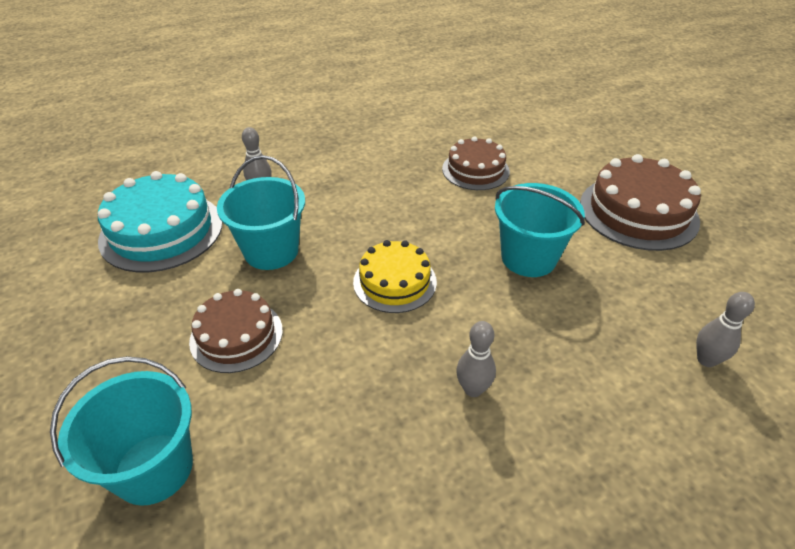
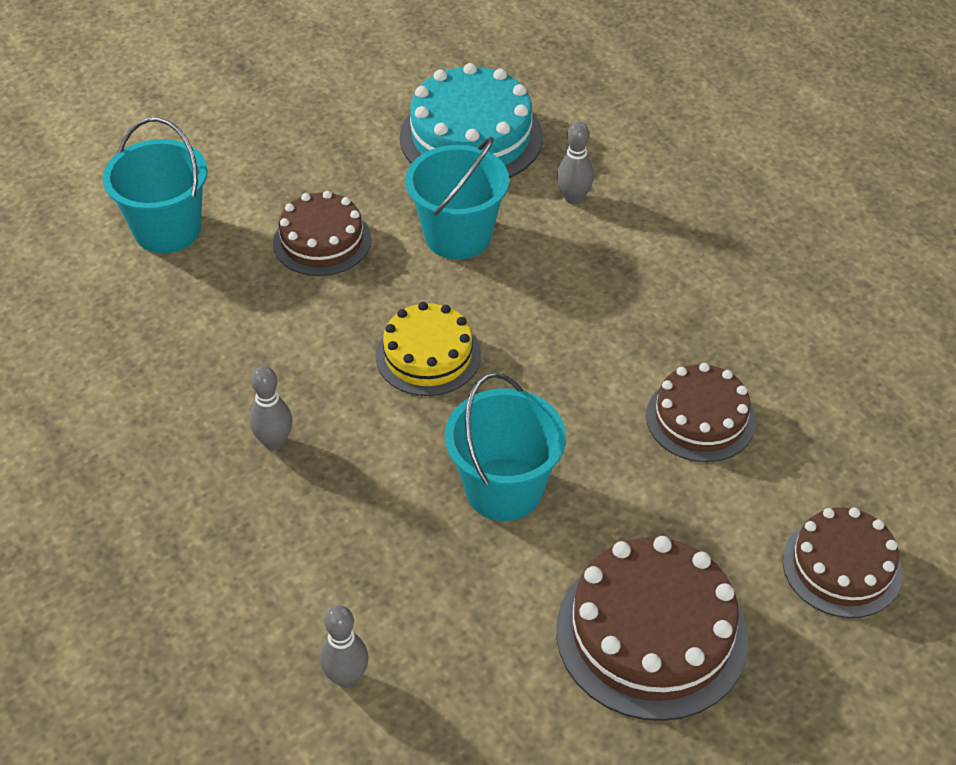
camera: 80 degrees right, 5 degrees up
(583, 143) = (842, 567): none -> brown cake

